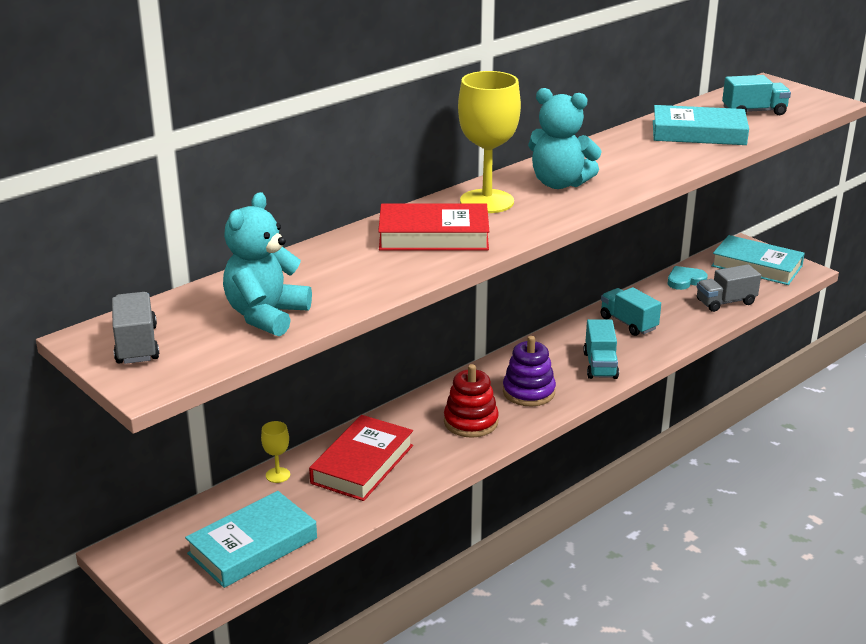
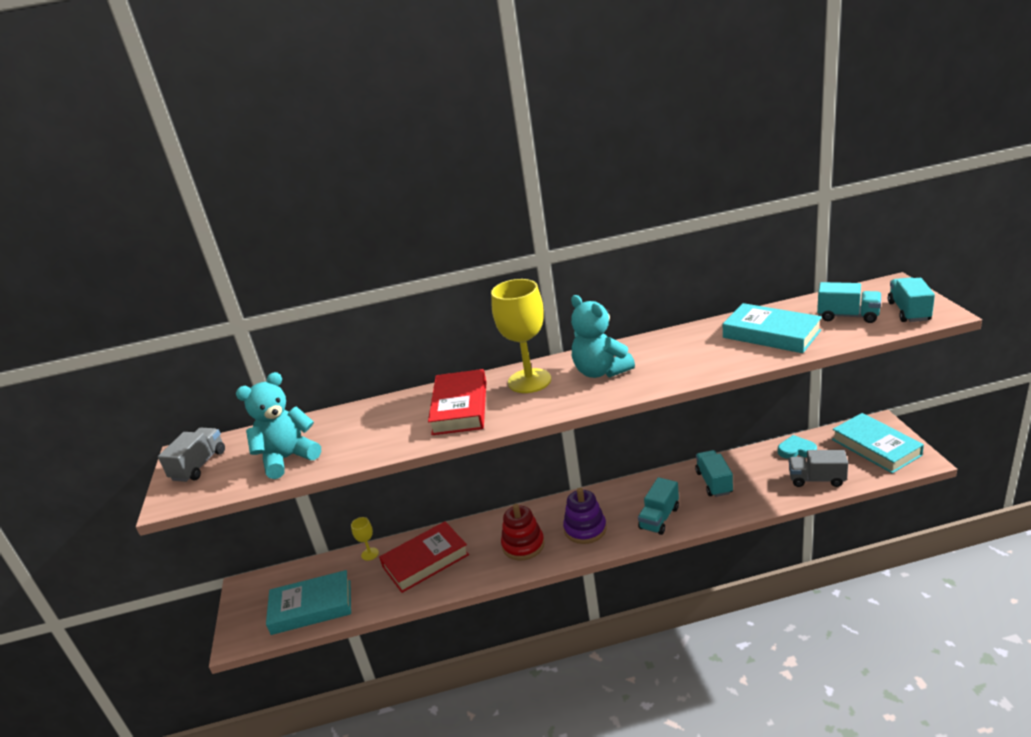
camera: 35 degrees right, 0 degrees up
(433, 236) = (460, 407): red book -> red book turned 60 degrees clockwise
(804, 103) = (908, 311): none -> turquoise truck

